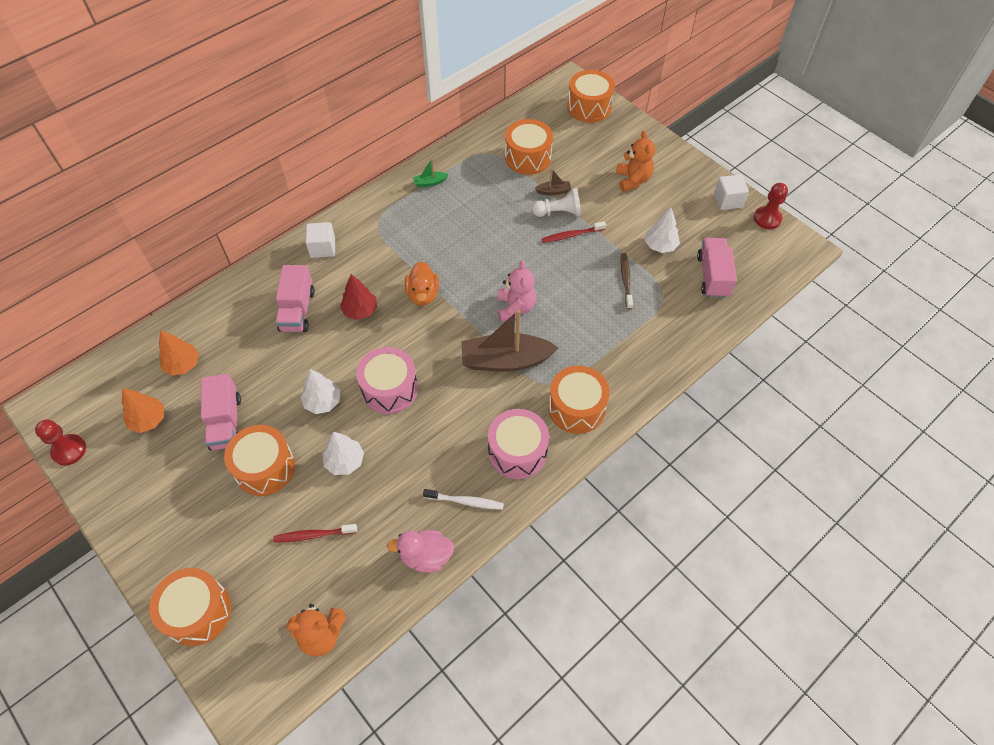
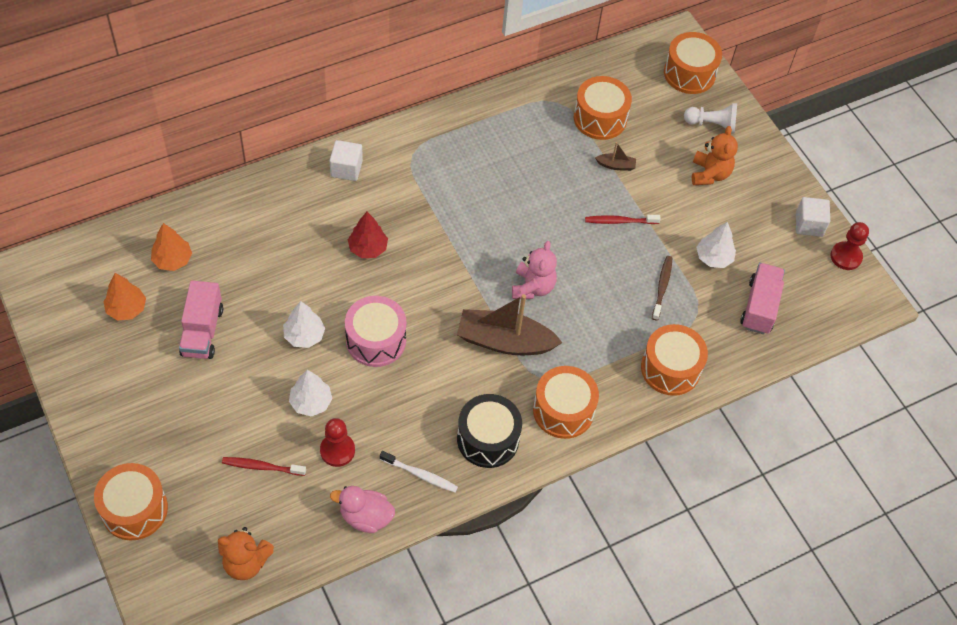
camera: 10 degrees right, 0 degrees up
(69, 450) = (43, 319): red pawn -> red pawn (337, 450)
(265, 468) = (230, 388): orange drum -> orange drum (670, 368)
(297, 310) = (302, 231): pink truck -> none
(423, 294) = (438, 247): orange duck -> none
(430, 182) = (482, 121): green boat -> none
(517, 451) = (488, 439): pink drum -> black drum
(558, 212) = (613, 191): white pawn -> white pawn (712, 124)

